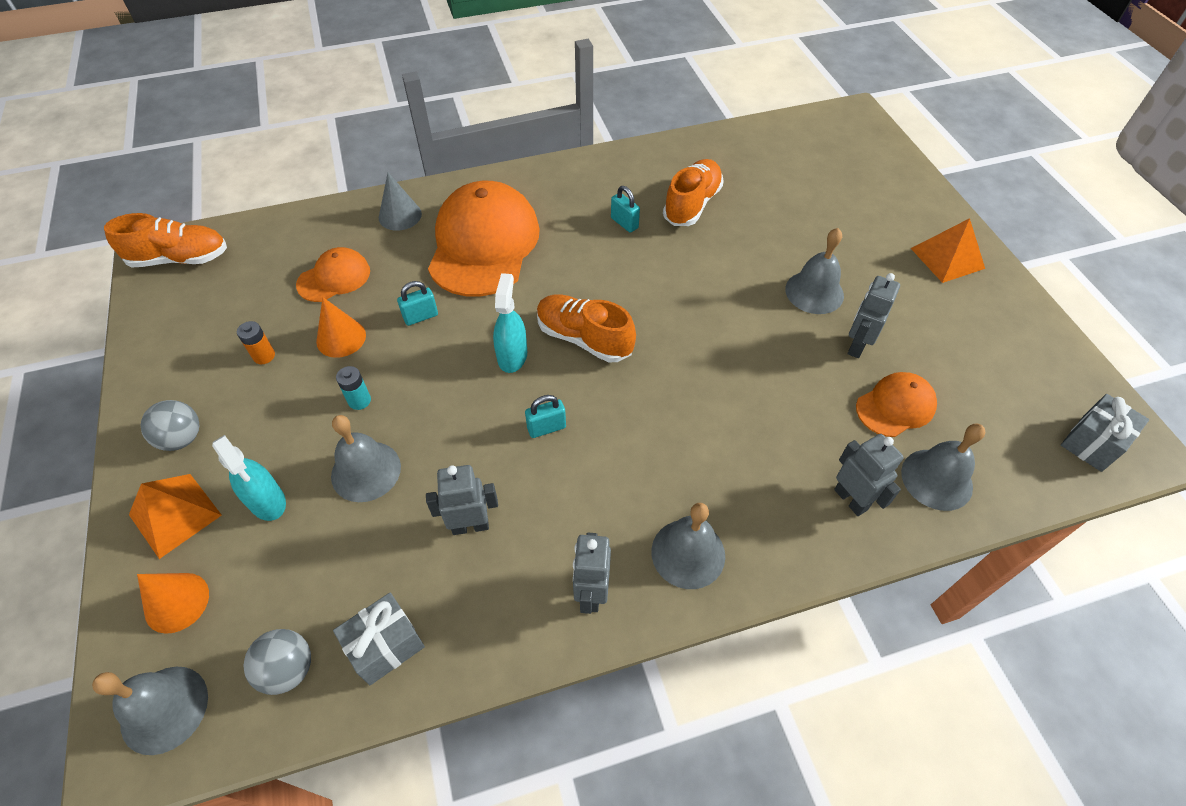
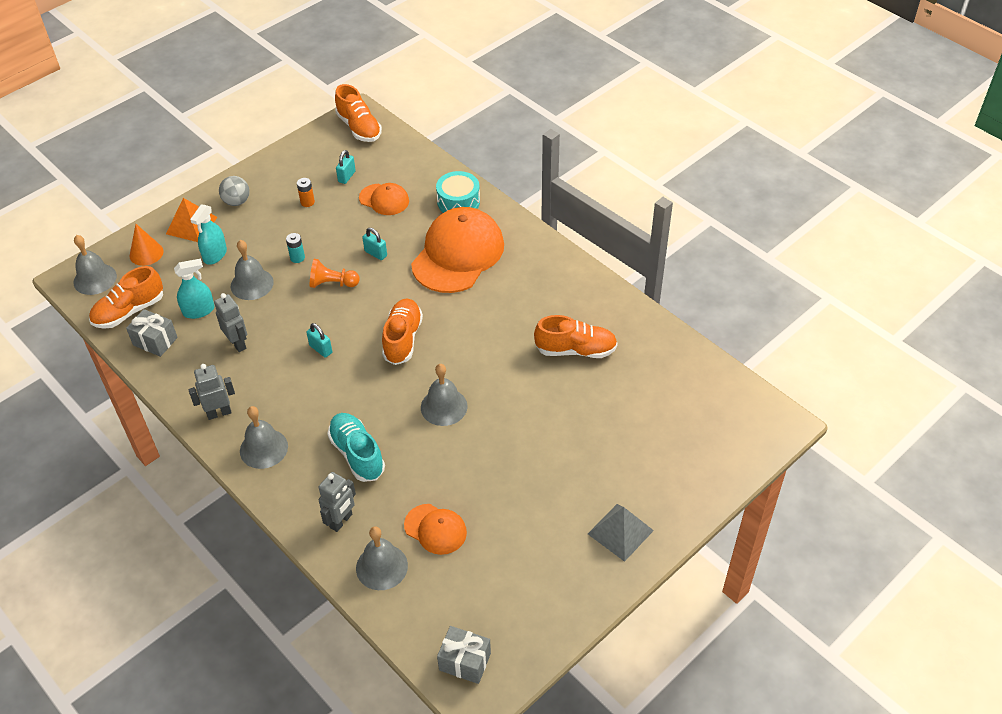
camera: 65 degrees right, 5 degrees down
(288, 669) = (129, 311): grey ball -> orange shoe
(341, 338) = (338, 227): orange cone -> none
(400, 215) = (458, 202): grey cone -> turquoise drum
(438, 377) = (332, 283): none -> orange pawn
(483, 244) = (458, 254): orange cap -> orange cap turned 45 degrees counterclockwise
(512, 356) = (368, 310): turquoise spray bottle -> turquoise spray bottle (199, 311)
(624, 223) = (528, 318): turquoise padlock -> turquoise padlock (346, 176)
(747, 446) = (357, 454): none -> turquoise shoe
(814, 292) = (524, 452): grey bell -> grey bell (444, 406)
(856, 346) = (482, 492): grey robot -> none
(947, 258) = (620, 532): orange pyramid -> grey pyramid

